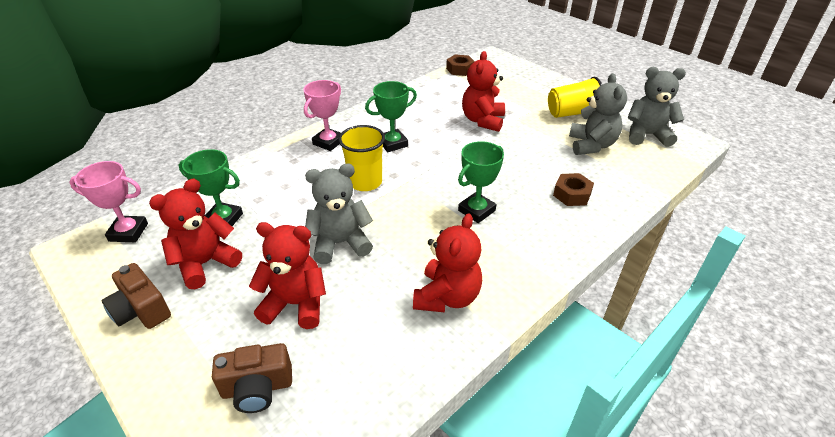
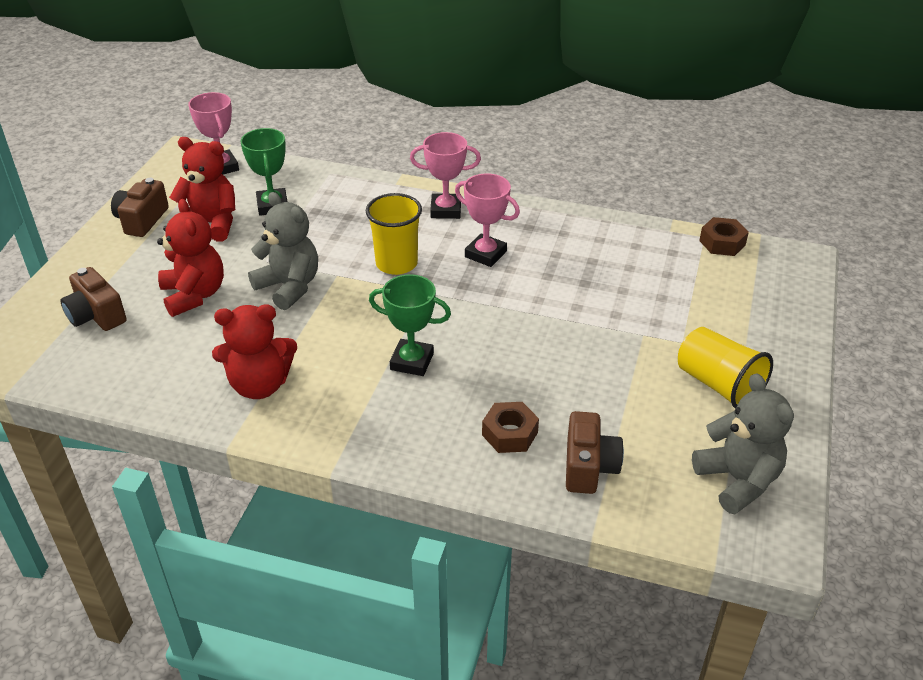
camera: 60 degrees right, 0 degrees up
(393, 143) = (485, 254): green trophy -> pink trophy
(483, 121) = (608, 306): red teddy bear -> none
(591, 145) = (648, 425): grey teddy bear -> none
(615, 176) = (588, 467): none -> brown camera

